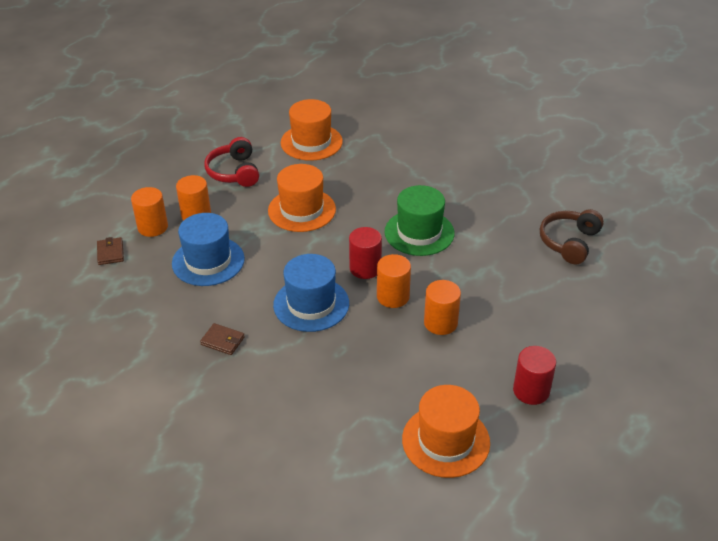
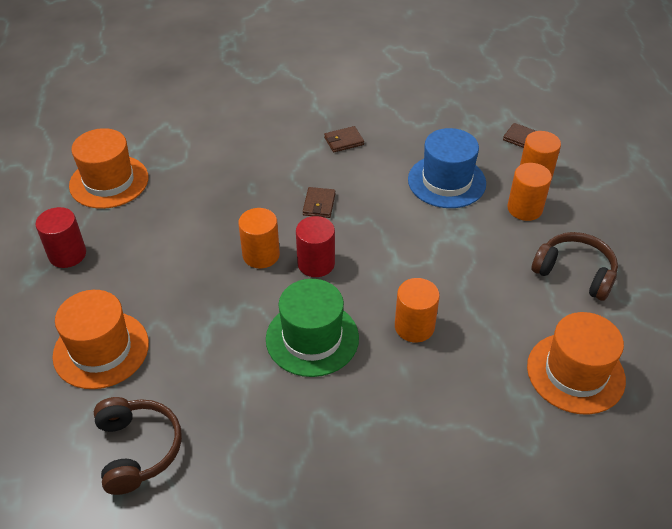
camera: 135 degrees right, 5 degrees up
(234, 172) = (575, 273): red headphones -> brown headphones
(302, 210) = (451, 279): orange hat -> orange hat (101, 349)
(311, 304) = (319, 204): blue hat -> brown wallet
(440, 323) = (195, 260): orange cylinder -> orange cylinder (414, 327)

